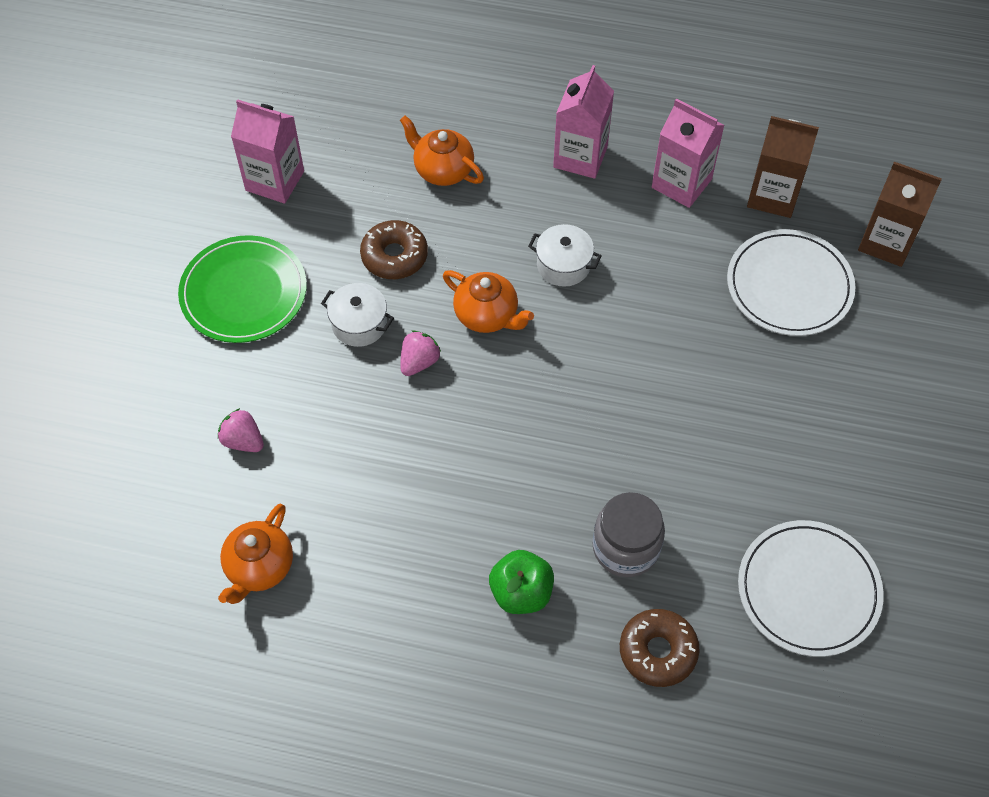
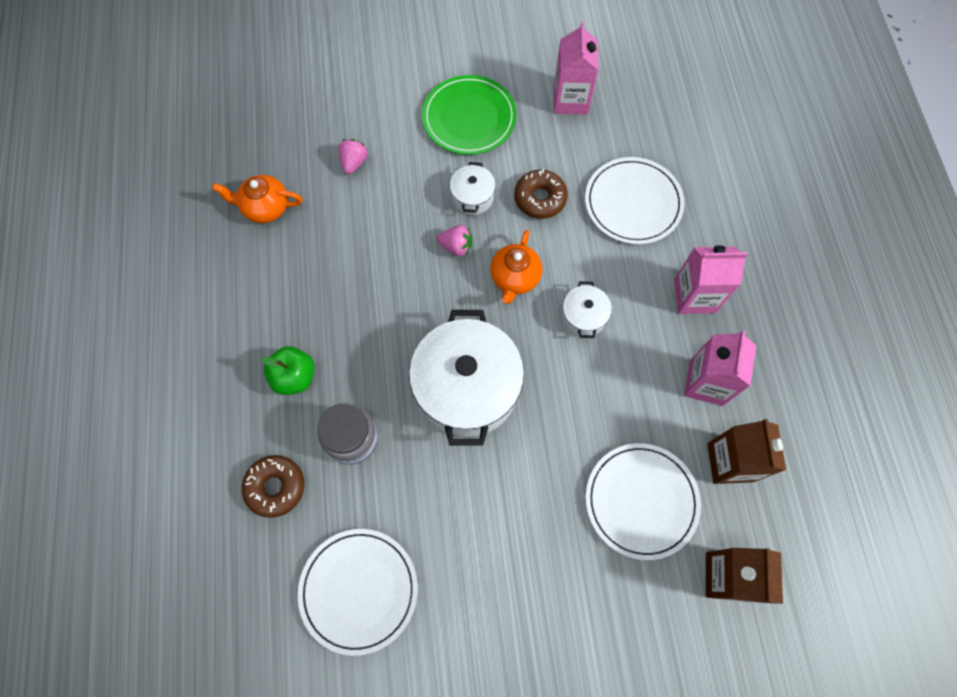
camera: 70 degrees right, 10 degrees up
(443, 170) = (633, 203): orange teapot -> white plate
(606, 407) = (467, 388): none -> white pot

